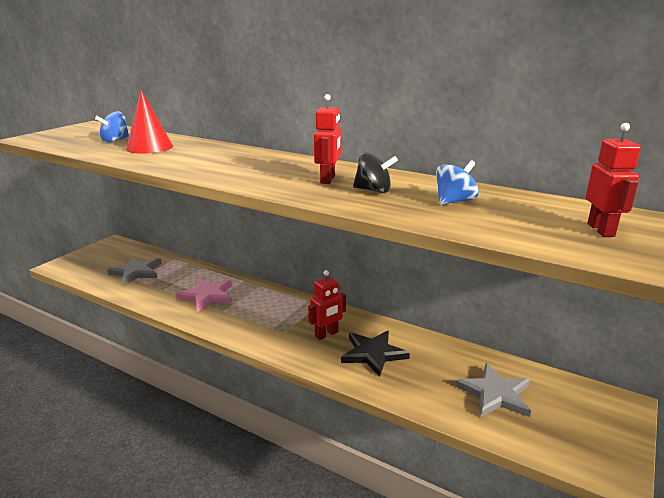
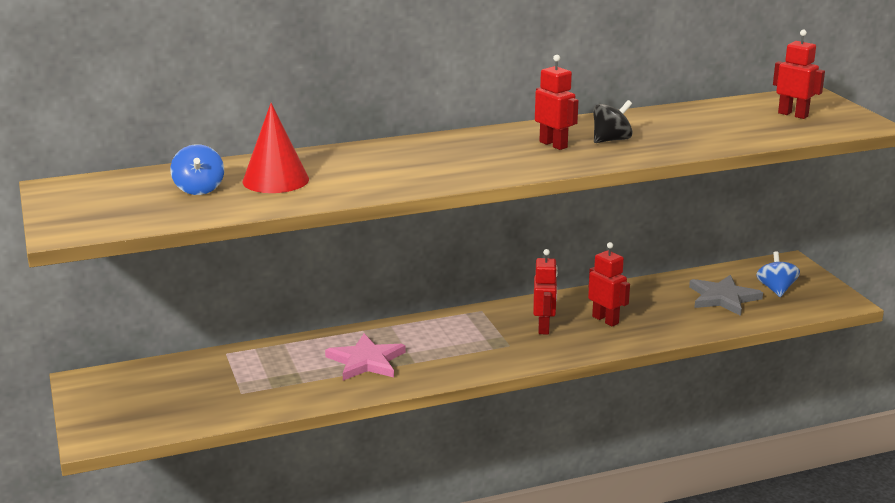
camera: 50 degrees left, 0 degrees up
(136, 272) = (221, 387): grey star -> none
(373, 354) = (605, 320): black star -> red robot
(454, 201) = (680, 127): blue spinning top -> blue spinning top (776, 289)

